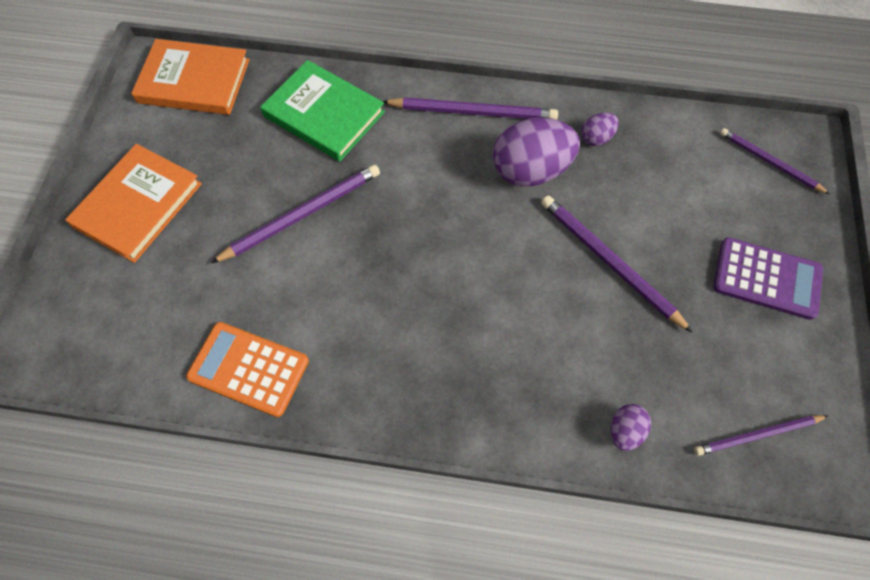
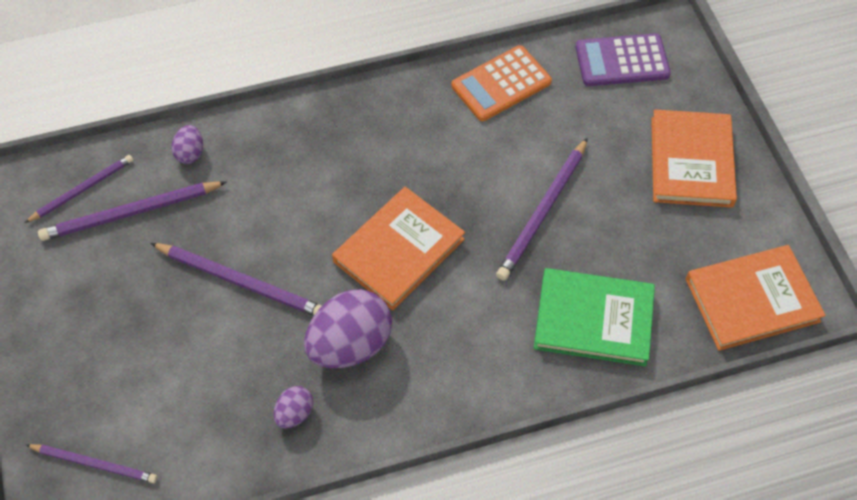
camera: 155 degrees right, 5 degrees down
(248, 369) = (501, 84): orange calculator -> orange calculator turned 150 degrees clockwise
(451, 232) = (399, 251): none -> orange book
(473, 112) = (440, 389): purple pencil -> purple pencil (131, 213)
(766, 278) = (86, 325): purple calculator -> purple calculator (622, 61)

